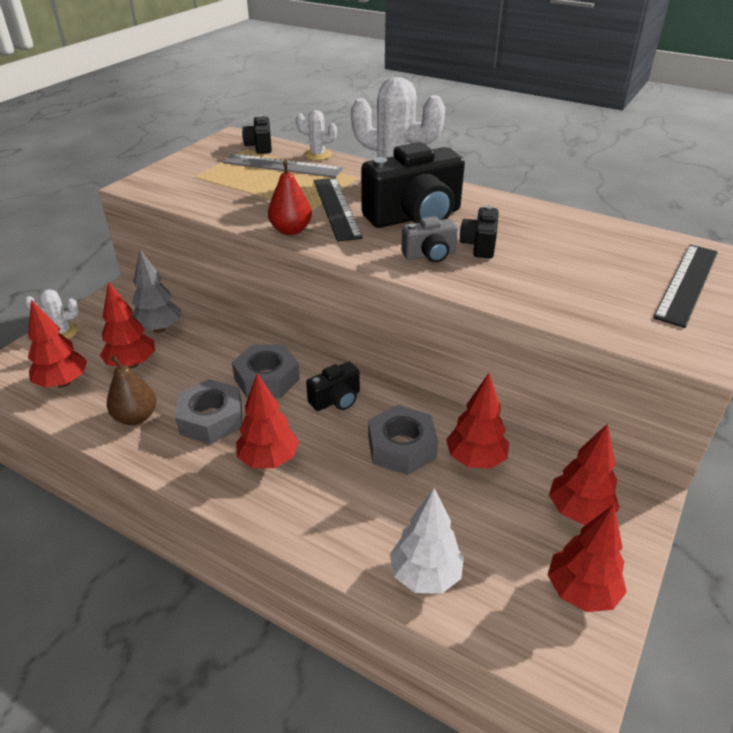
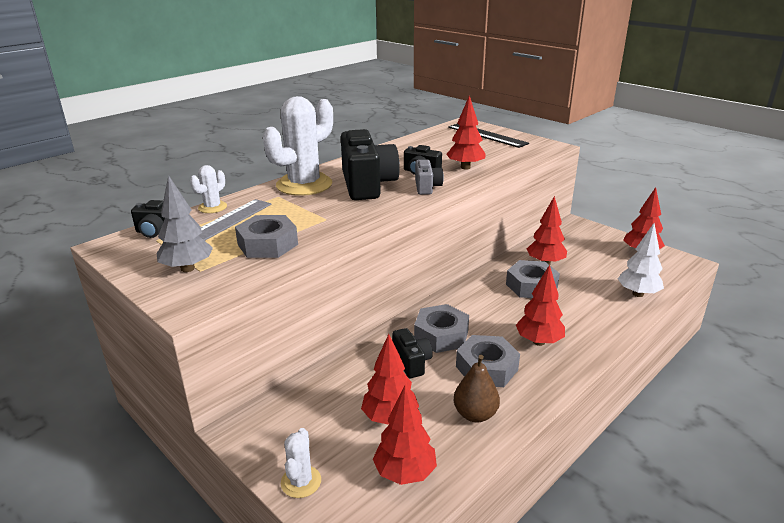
camera: 75 degrees left, 10 degrees down
(159, 329) = (335, 398): grey tree -> grey tree (187, 268)
(247, 193) = (268, 244): none -> grey nut
(291, 230) = (359, 230): red pear -> none
(336, 208) = (331, 209): black ruler -> none
(336, 400) = (477, 305): black camera -> black camera (411, 362)
(579, 511) = (587, 242): red tree -> red tree (465, 167)

